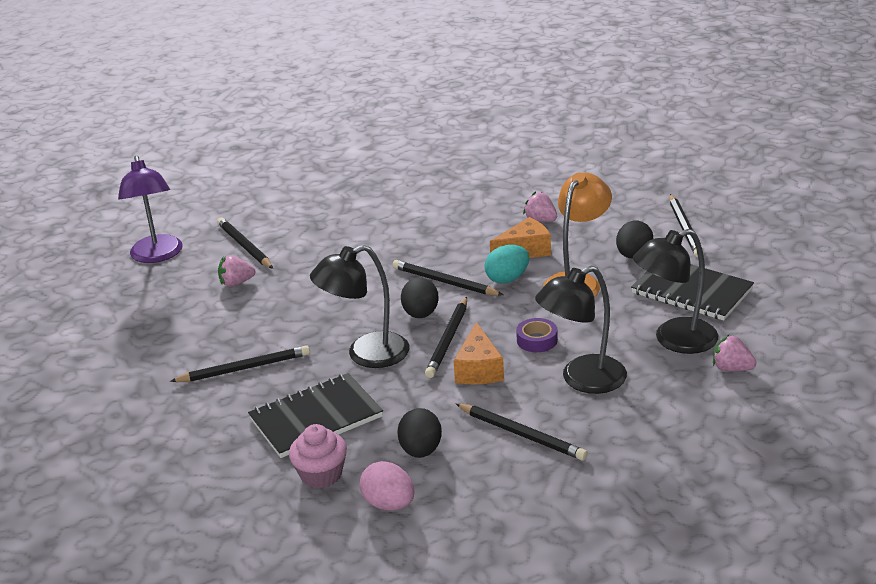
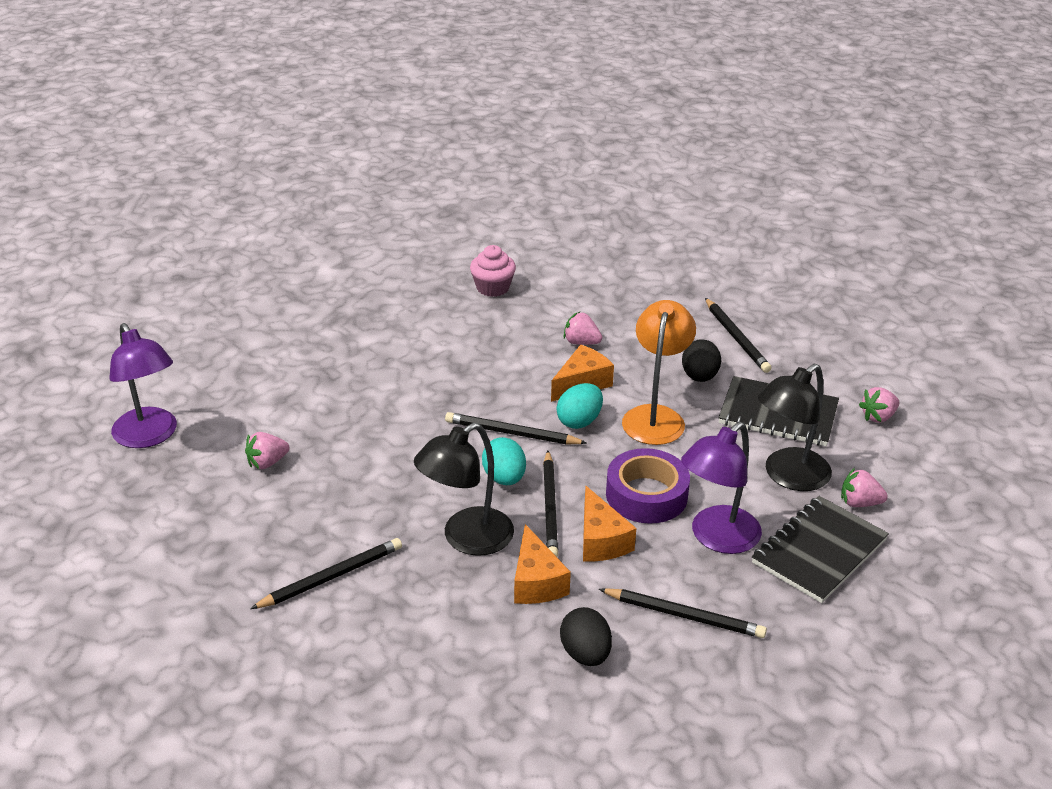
camera: 20 degrees left, 5 degrees up
(245, 246) = (254, 411): black pencil -> none
(316, 418) = (447, 631): black notebook -> black notebook (819, 551)
(321, 474) = (488, 704): pink cupcake -> pink cupcake (492, 288)
(389, 504) = (582, 729): pink egg -> none
(407, 393) = (536, 582): none -> orange cheese
(420, 314) = (504, 478): black egg -> turquoise egg
(537, 340) = (646, 495): purple tape -> purple tape, size x1.81
(582, 380) = (716, 538): black lamp -> purple lamp
(788, 302) = (878, 417): none -> pink strawberry

